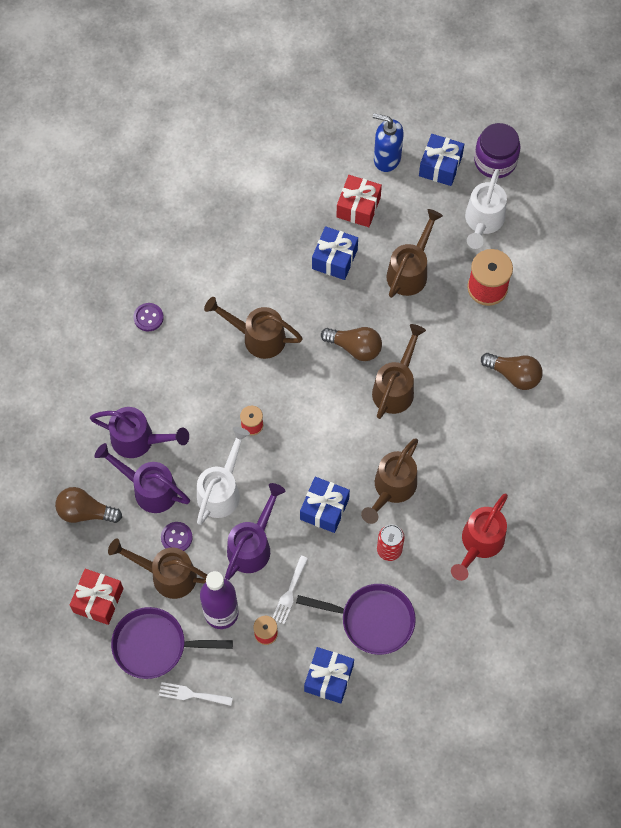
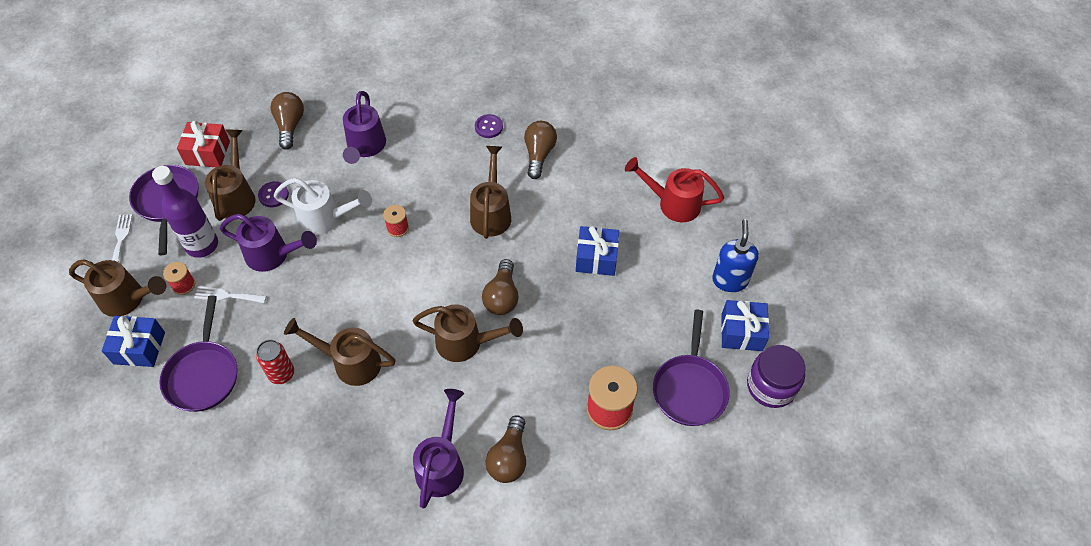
camera: 75 degrees right, 10 degrees down
(149, 489) = (318, 165): purple watering can -> purple watering can (442, 465)
(198, 279) = (539, 154): none -> brown light bulb
(324, 509) = (319, 307): blue gift -> none
(358, 207) = (663, 266): red gift -> none
(410, 271) = (604, 329): brown watering can -> brown watering can (127, 299)
(479, 543) = (299, 461): red watering can -> red watering can (673, 203)
(483, 222) = (689, 388): white watering can -> purple pan

